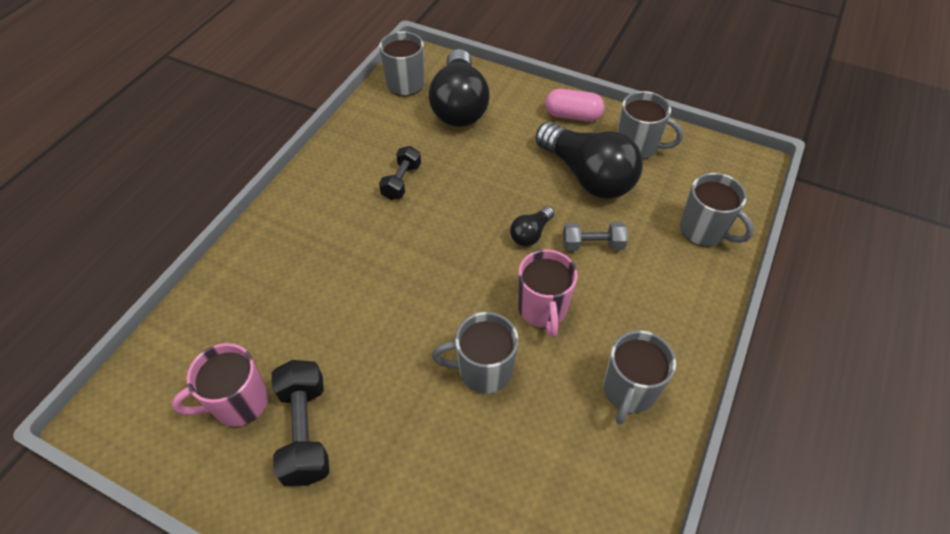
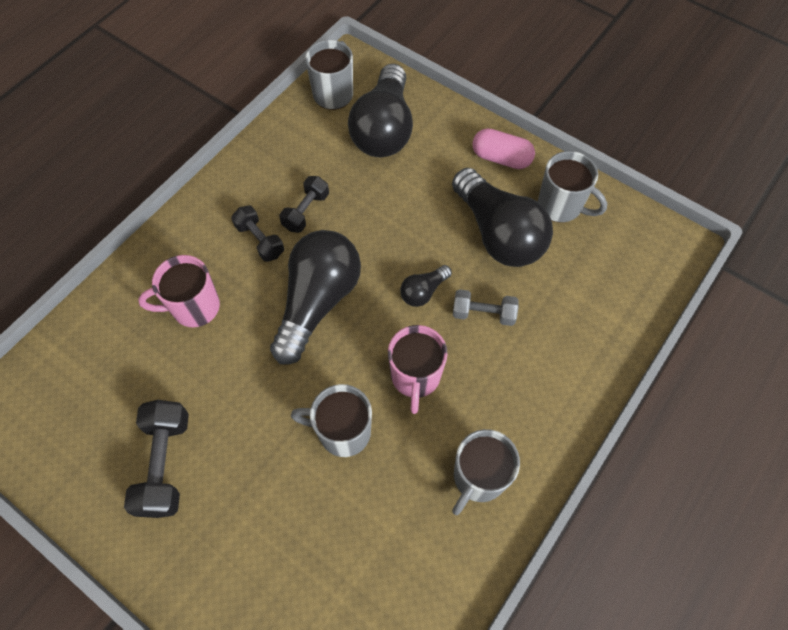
camera: 10 degrees right, 10 degrees up
(238, 402) = (110, 425): pink mug -> pink mug (194, 307)
(362, 212) = (260, 240): none -> black dumbbell
(431, 257) = (318, 301): none -> black light bulb
(704, 231) = (603, 316): grey mug -> none

